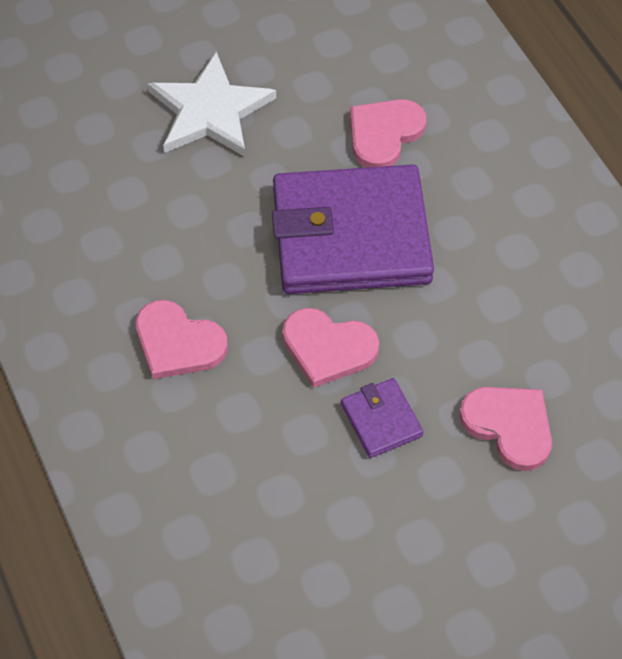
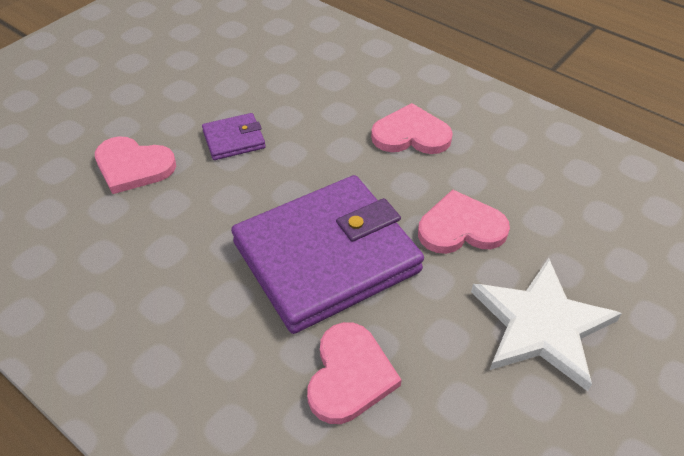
camera: 155 degrees right, 10 degrees down
(328, 348) = (298, 168): pink heart -> pink heart (461, 227)
(381, 420) = (234, 139): purple wallet -> purple wallet turned 60 degrees counterclockwise

